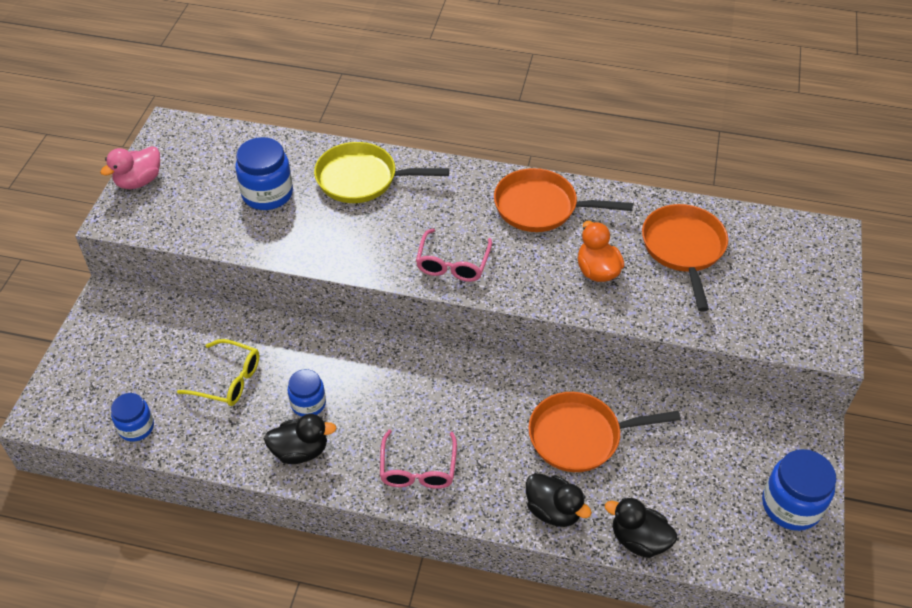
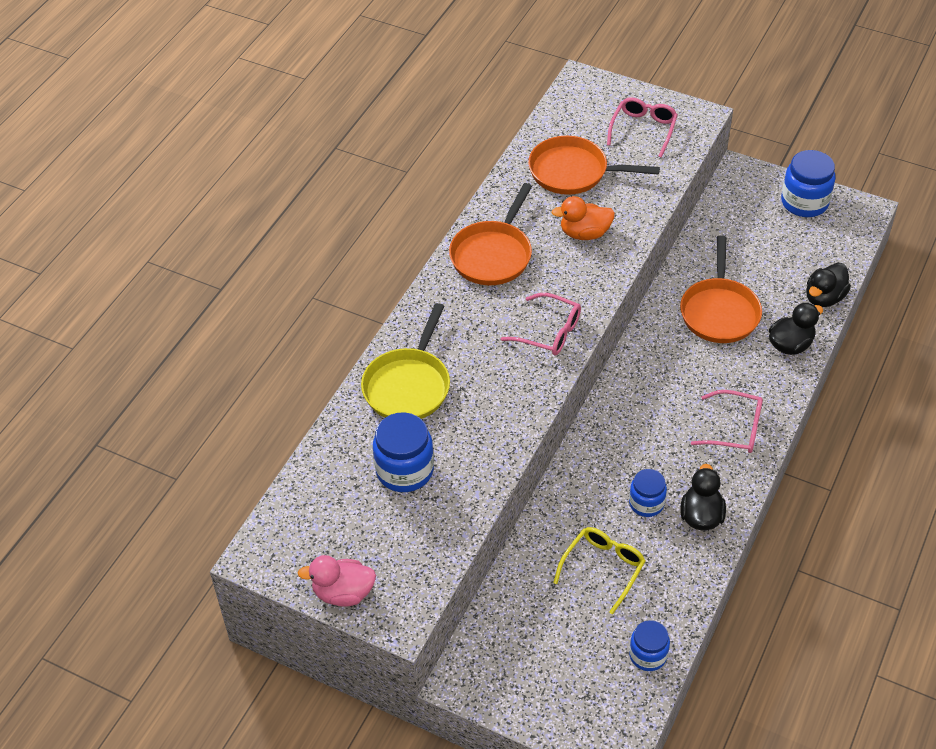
camera: 75 degrees left, 0 degrees up
(139, 181) = (343, 593): pink duck -> pink duck turned 120 degrees clockwise
(779, 298) = (643, 130): none -> pink glasses

